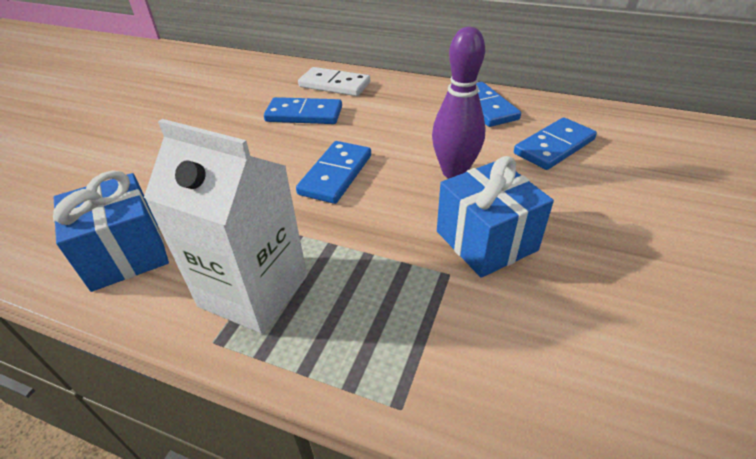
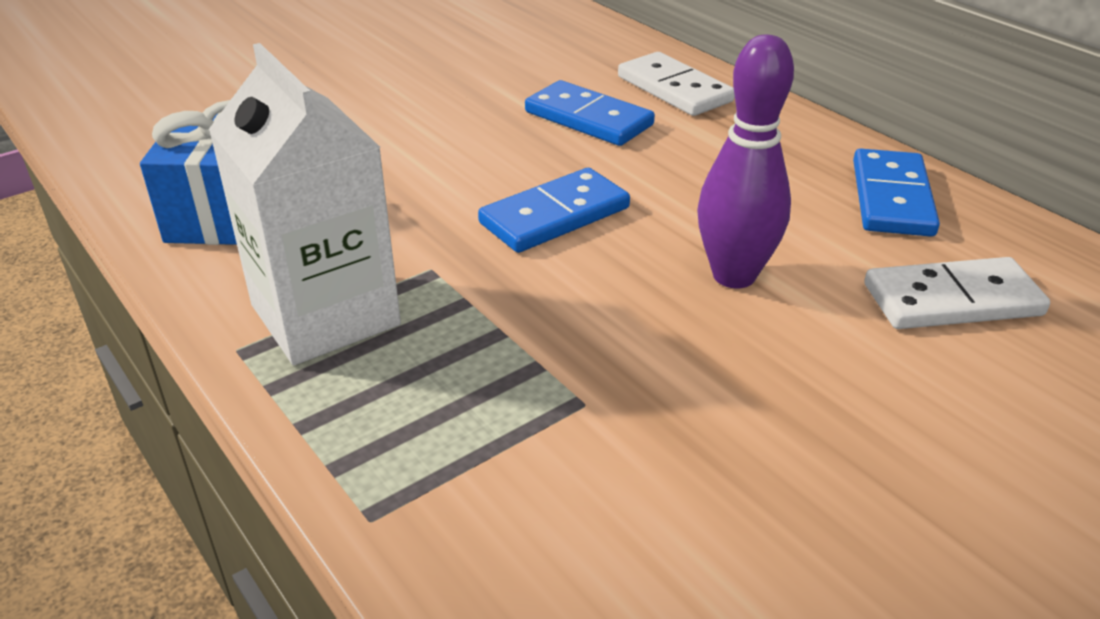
camera: 30 degrees right, 5 degrees down
(486, 241) = (683, 385): blue gift -> none
(554, 146) = (952, 300): blue domino -> white domino

